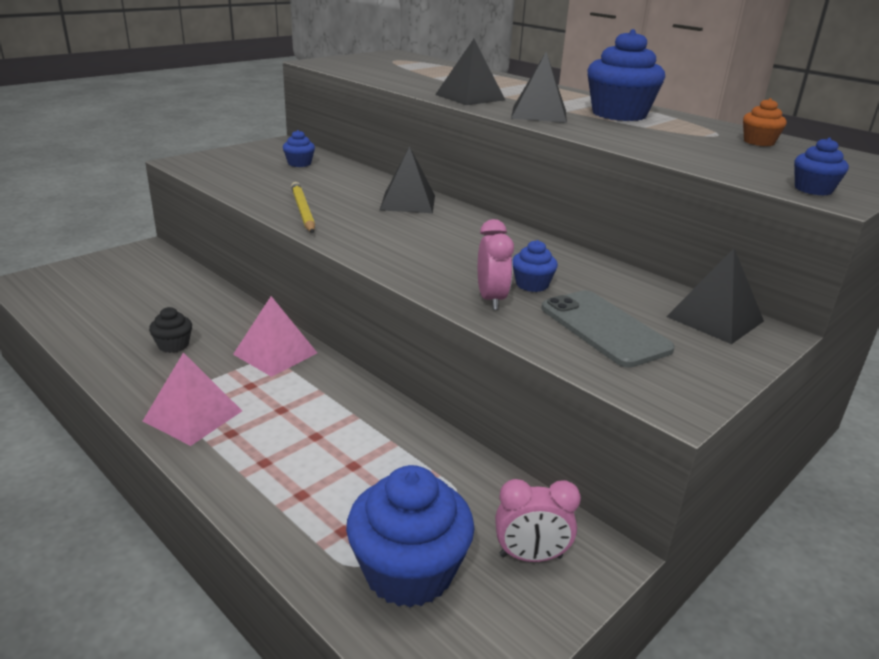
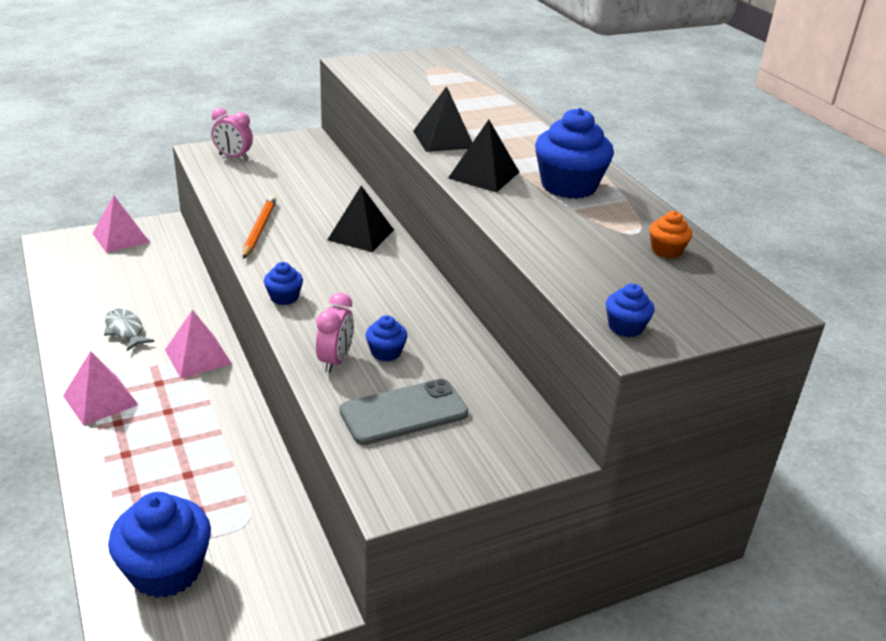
camera: 20 degrees right, 5 degrees up
(106, 266) = (120, 237): none -> pink pyramid
(173, 345) = (125, 330): black cupcake -> grey fish
(299, 163) = (302, 168): blue cupcake -> blue cupcake (284, 297)
(303, 211) = (259, 229): yellow pencil -> orange pencil
(530, 556) = (262, 587): pink clock -> pink clock (233, 157)
(604, 328) = (404, 412): grey phone -> grey phone turned 75 degrees clockwise
(714, 319) = (516, 426): black pyramid -> none

